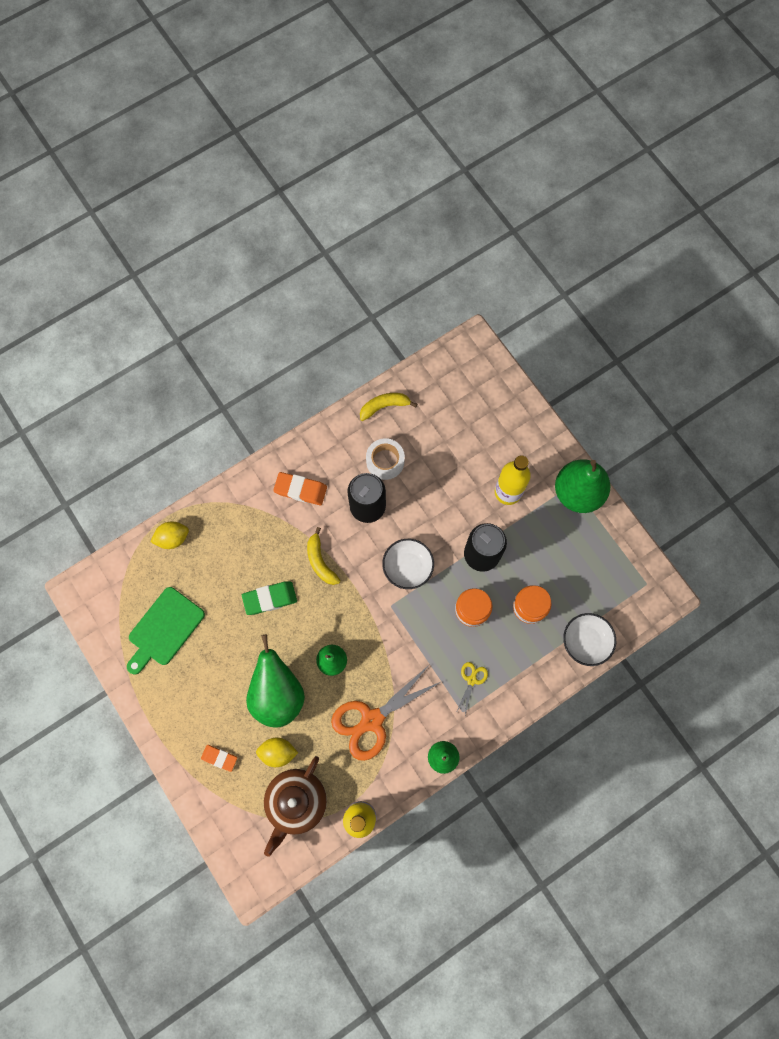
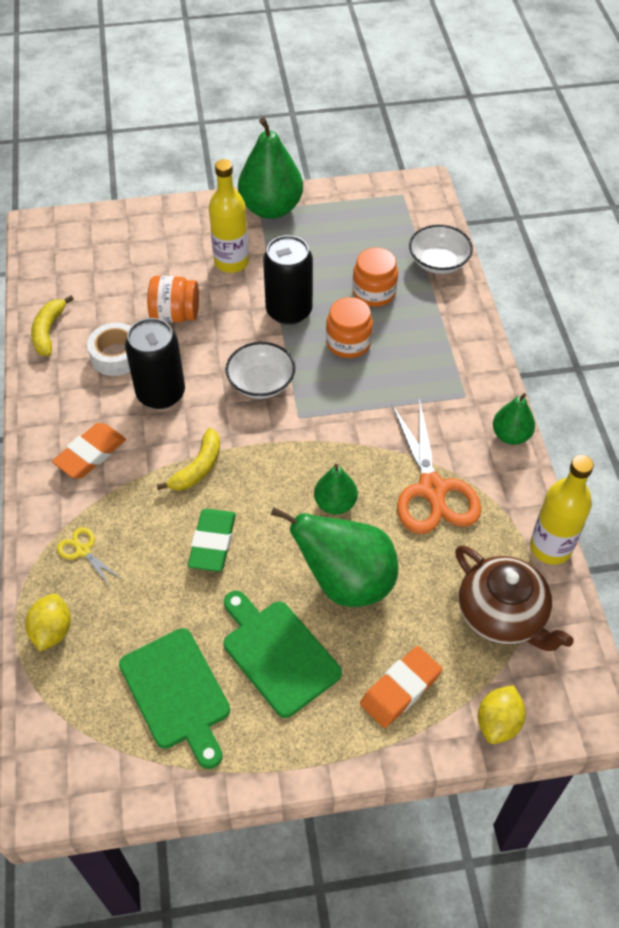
camera: 65 degrees left, 20 degrees down
(212, 674) = (278, 653): none -> green cutting board
(219, 758) = (400, 689): orange eraser -> orange eraser, size x1.53
(278, 752) = (425, 611): yellow lemon -> yellow lemon (498, 722)
(320, 561) = (198, 468): yellow banana -> yellow banana turned 60 degrees counterclockwise
(439, 479) = (175, 315): none -> orange jar
(471, 680) = (431, 374): yellow scissors -> yellow scissors (83, 551)

